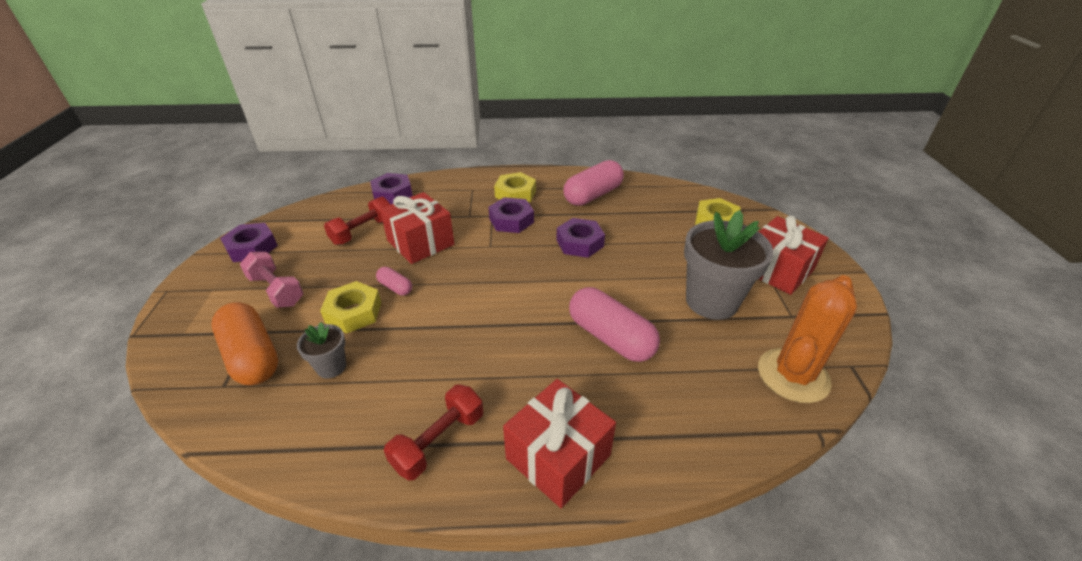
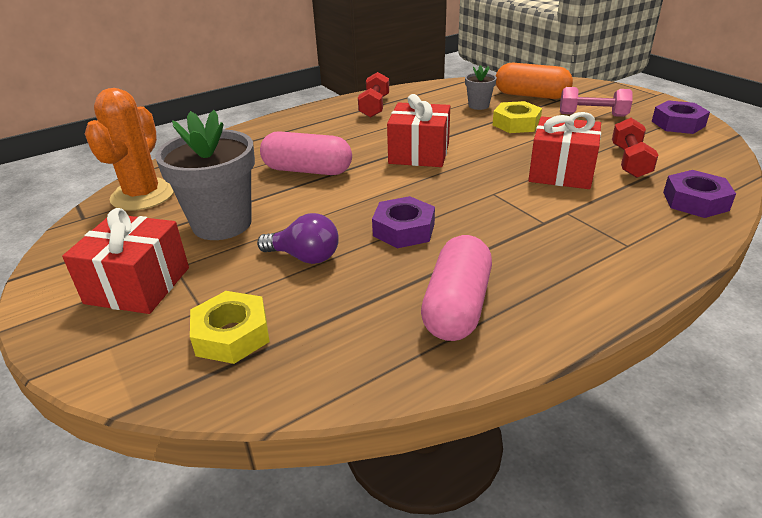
camera: 150 degrees right, 5 degrees down
(395, 287) = (516, 142): pink capsule -> none
(511, 220) = (513, 225): purple nut -> none
(515, 194) = (564, 261): yellow nut -> none
(558, 457) = (303, 120): red gift -> red gift (419, 153)
(657, 249) = (305, 257): none -> purple light bulb

